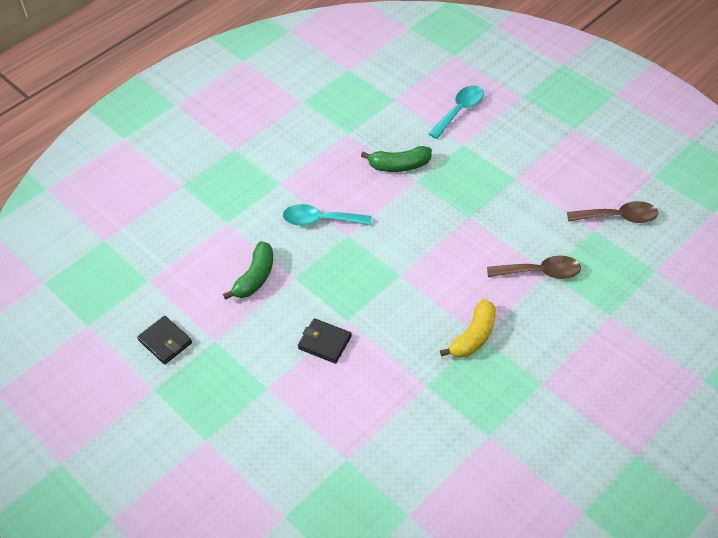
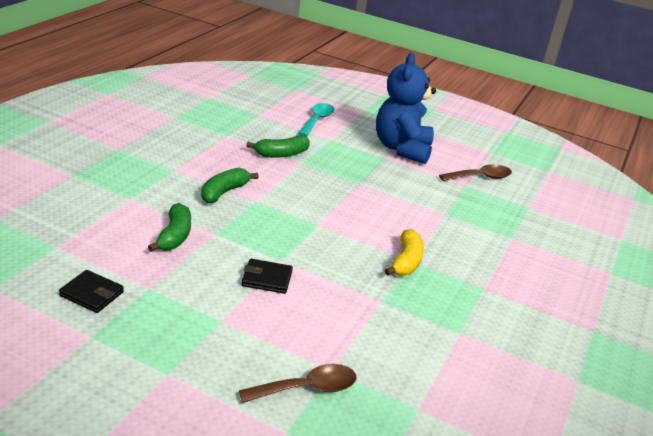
camera: 25 degrees left, 20 degrees down
(320, 220) = (224, 192): turquoise spoon -> green banana
(540, 272) = (439, 214): brown spoon -> brown spoon (307, 388)
(542, 164) = (402, 149): none -> blue teddy bear

